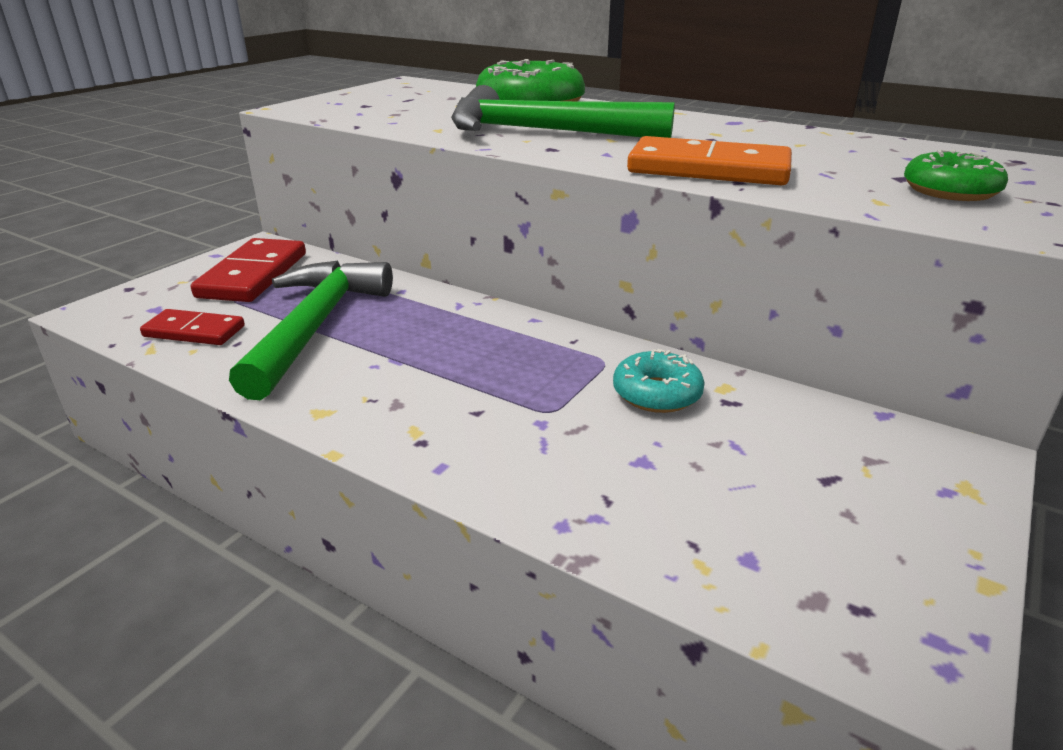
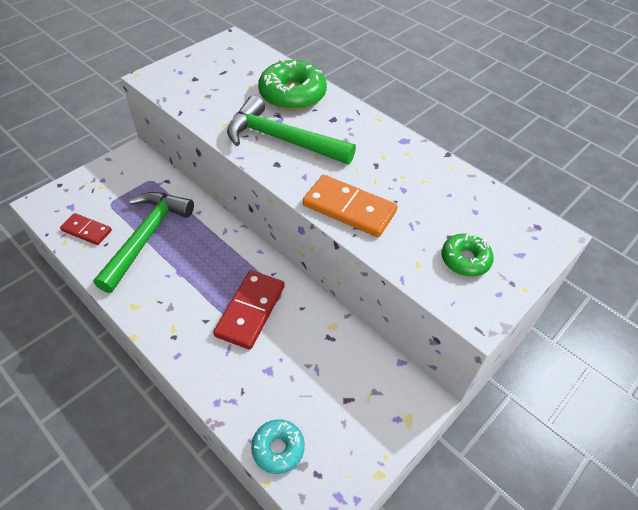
camera: 10 degrees right, 20 degrees up
(253, 275) = (124, 183): red domino -> red domino (250, 311)
(657, 393) = (296, 324): turquoise donut -> turquoise donut (278, 448)

